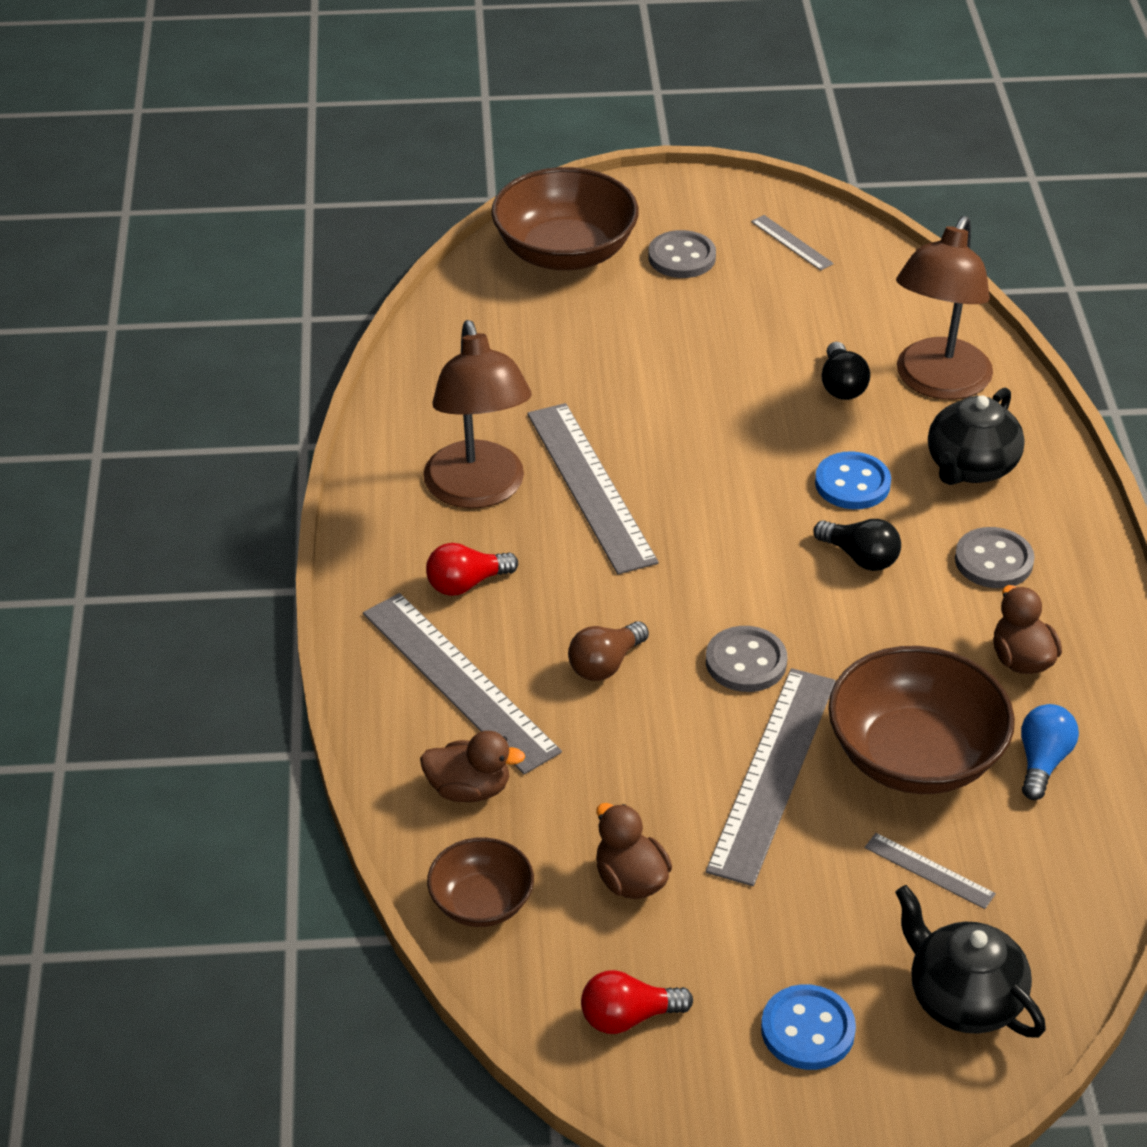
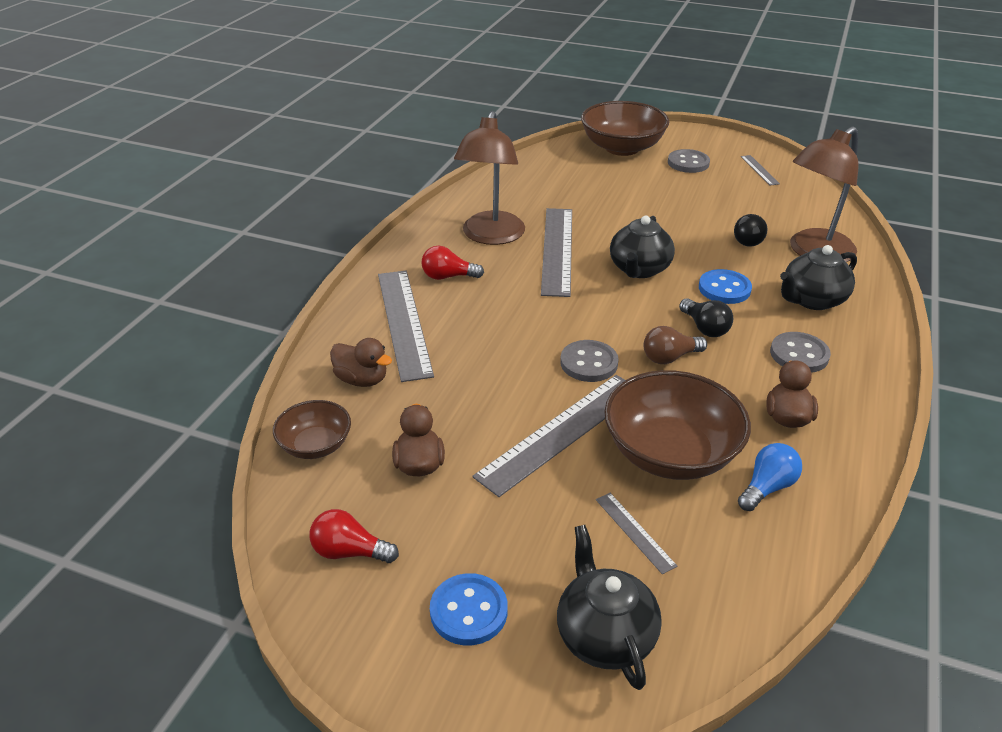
camera: 25 degrees right, 5 degrees down
(605, 664) = (498, 339): brown light bulb -> brown light bulb (669, 357)
(723, 486) = (639, 269): none -> black teapot

